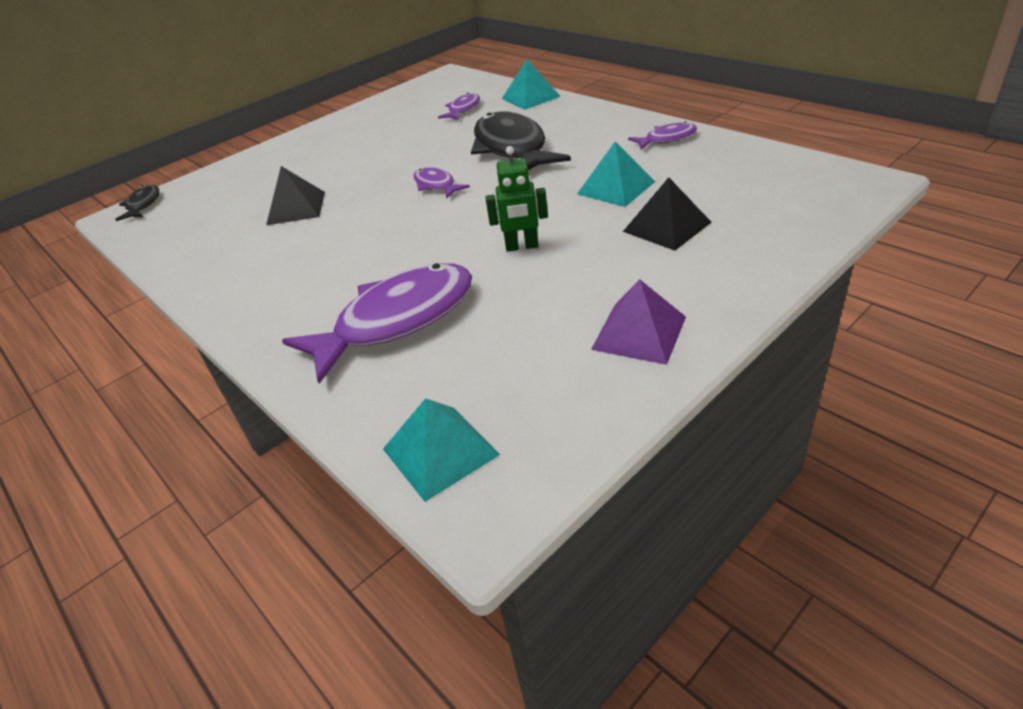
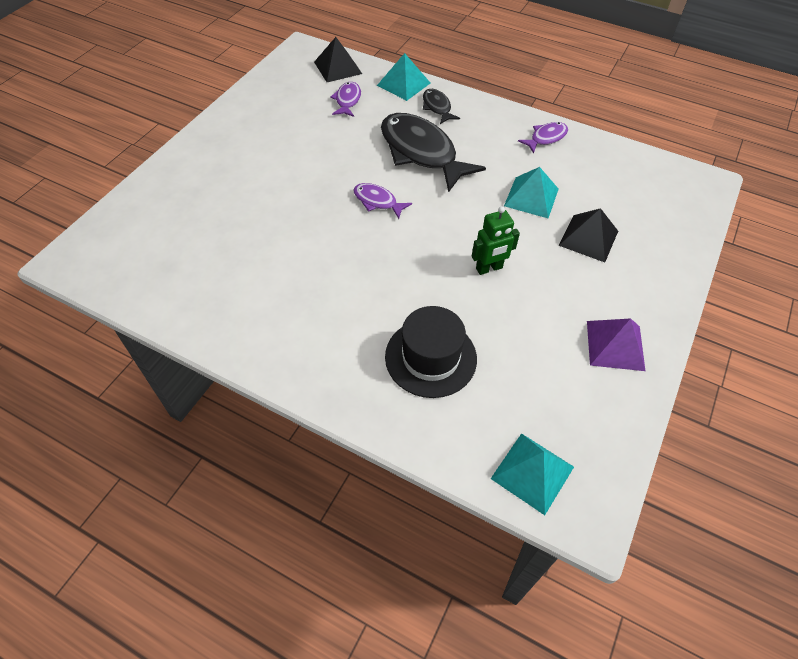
camera: 25 degrees left, 15 degrees up
(143, 205) = (84, 244): black fish -> black fish (437, 107)
(296, 208) = (258, 238): black pyramid -> black pyramid (338, 67)
(396, 320) = (430, 357): purple fish -> black hat

